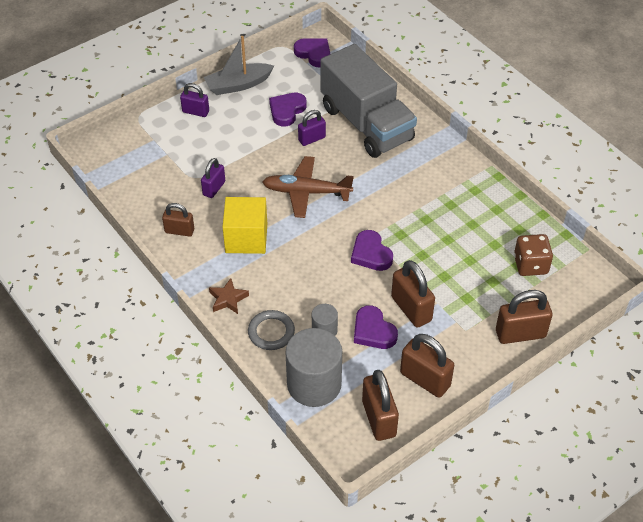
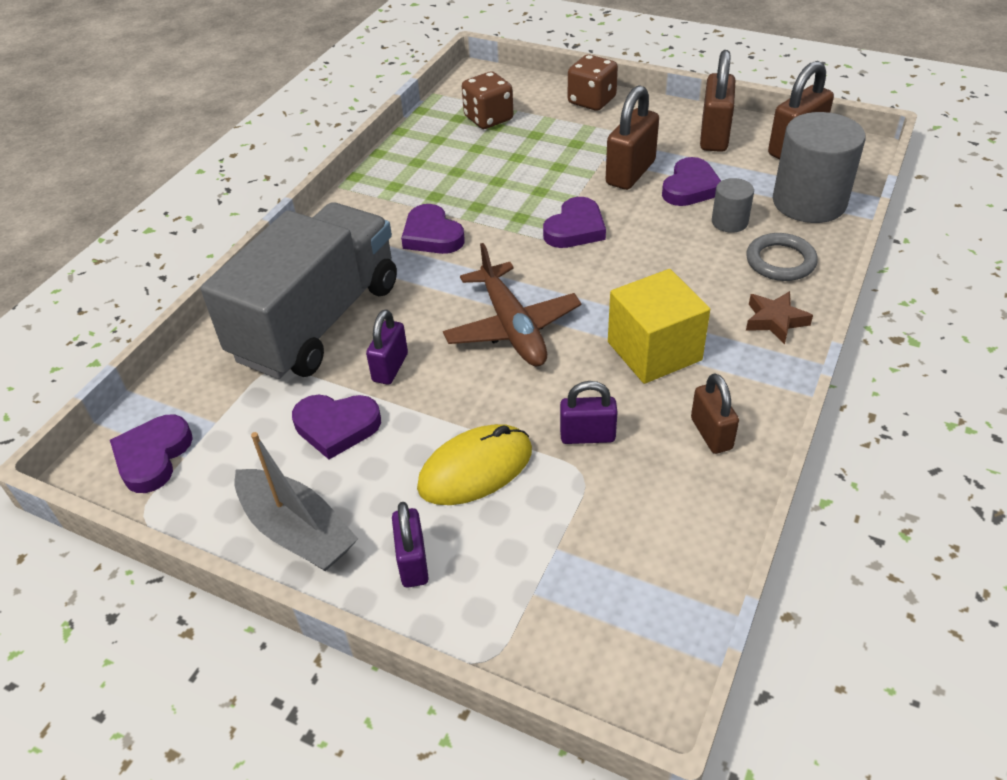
camera: 115 degrees left, 5 degrees down
(226, 145) = (475, 469): none -> yellow mouse
(312, 139) = (390, 367): purple padlock -> purple padlock turned 75 degrees clockwise
(410, 189) = (432, 235): none -> purple heart
(520, 334) = (591, 101): brown padlock -> brown dice

